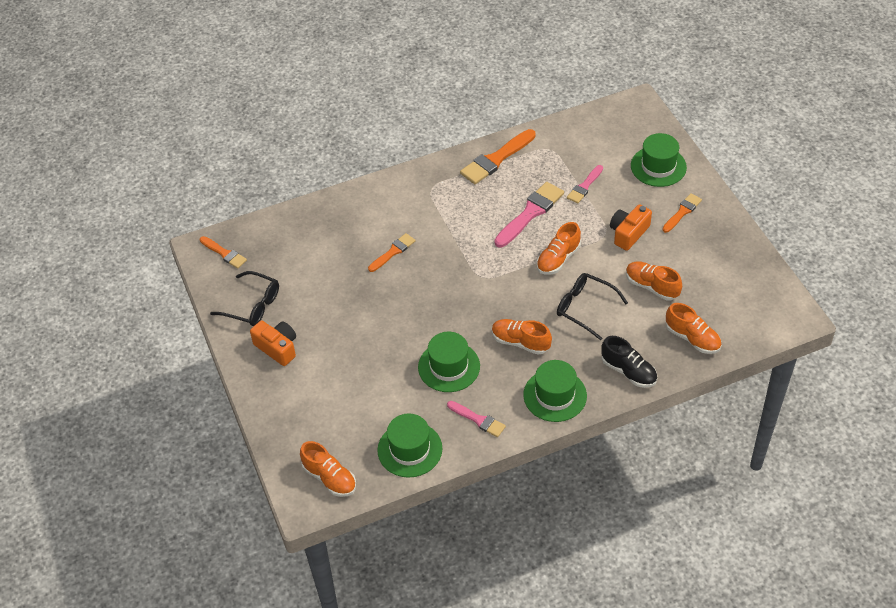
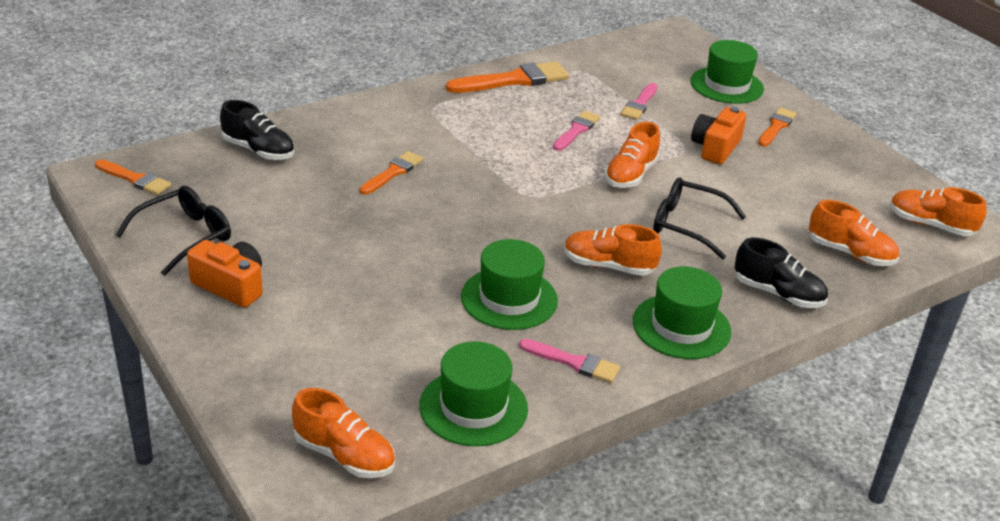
camera: 15 degrees left, 15 degrees down
(252, 305) = (185, 236): black glasses -> black glasses turned 60 degrees counterclockwise
(306, 228) = (258, 150): none -> black shoe
(496, 159) = (513, 80): orange brush -> orange brush turned 150 degrees counterclockwise
(530, 213) = (576, 130): pink brush -> pink brush, size x0.60
(652, 286) = (770, 200): orange shoe -> orange shoe (930, 225)

